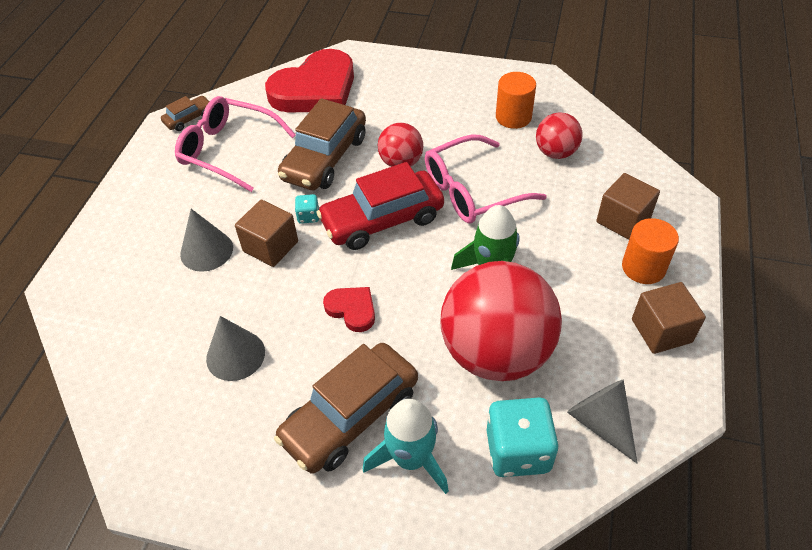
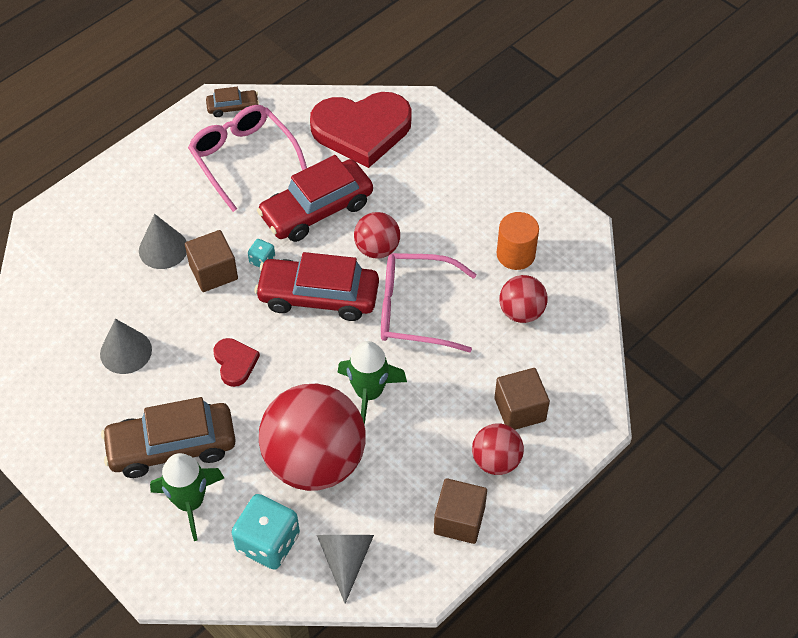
camera: 30 degrees right, 5 degrees up
(325, 158) = (316, 209): brown car -> red car
(411, 458) = (190, 502): turquoise rocket -> green rocket
(643, 267) = (496, 460): orange cylinder -> red ball

